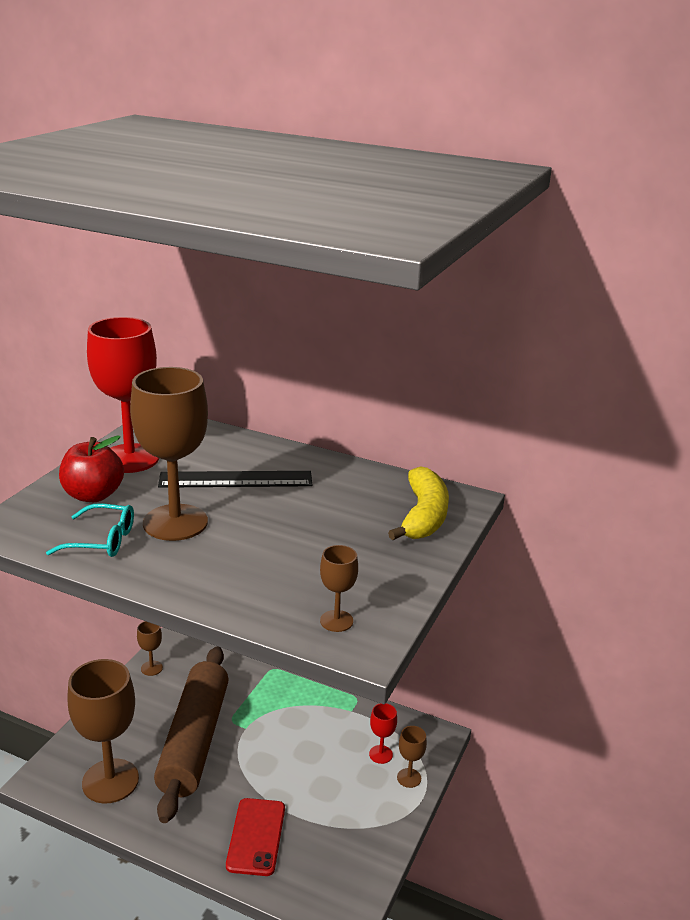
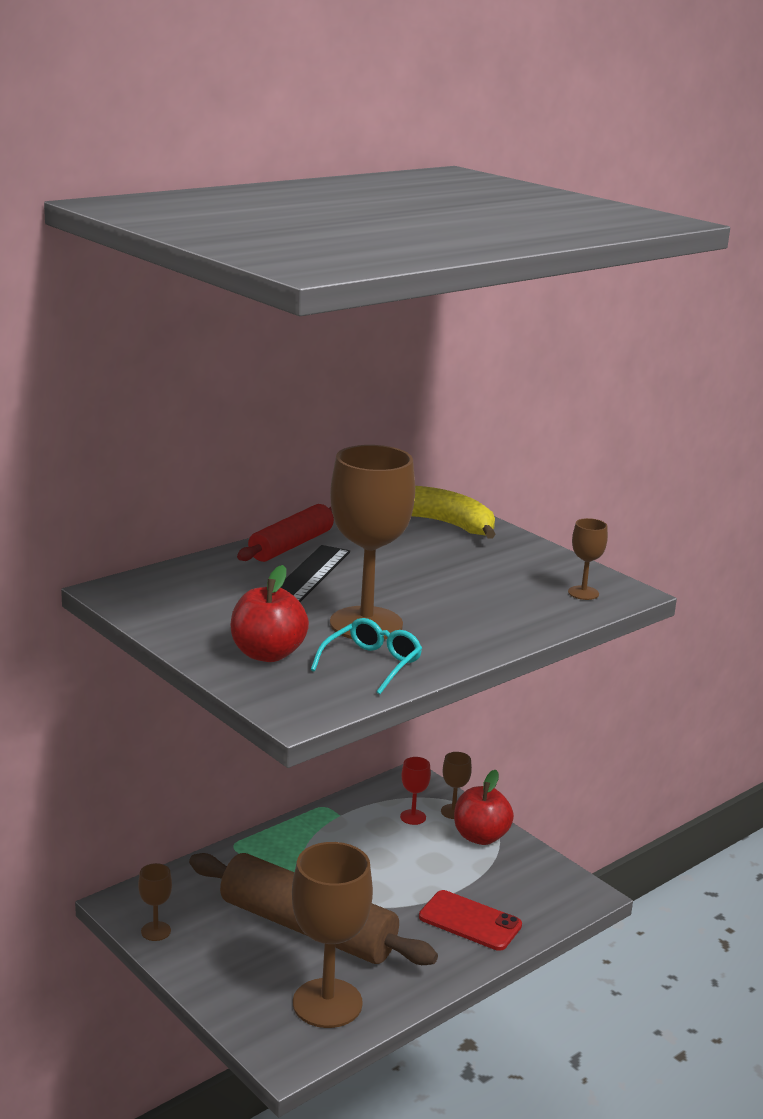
camera: 65 degrees left, 5 degrees down
(130, 458) = (198, 622): red goblet -> none
(300, 460) = (291, 545): none -> red rolling pin
(384, 808) = (480, 837): none -> red apple

